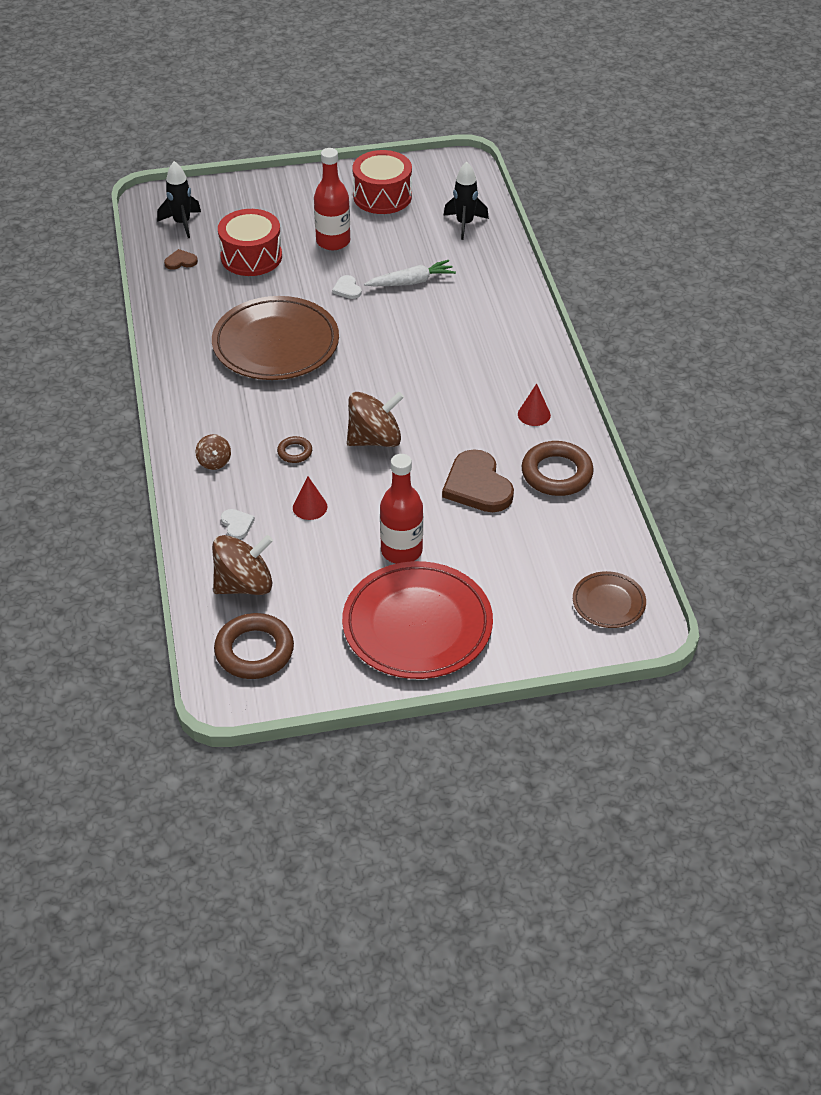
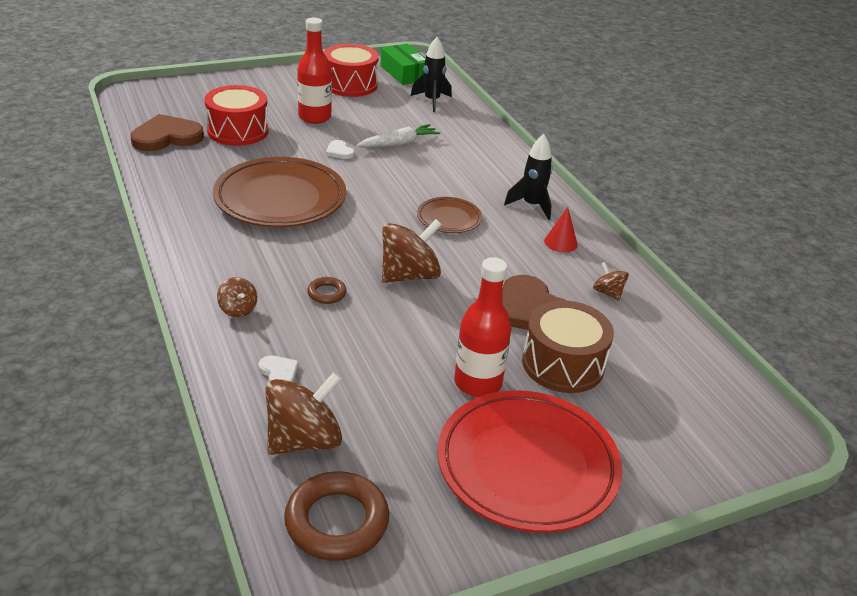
camera: 15 degrees left, 10 degrees down
(180, 261) = (167, 137): brown heart -> brown heart, size x2.15
(182, 223) = (163, 109): black rocket -> black rocket (532, 206)
(310, 507) = (359, 346): red cone -> none
(447, 181) = (404, 73): none -> green box
(483, 541) = (563, 364): none -> brown drum
(556, 473) = (607, 293): brown ring -> brown spinning top
(608, 603) = (725, 415): brown plate -> brown plate (449, 218)

